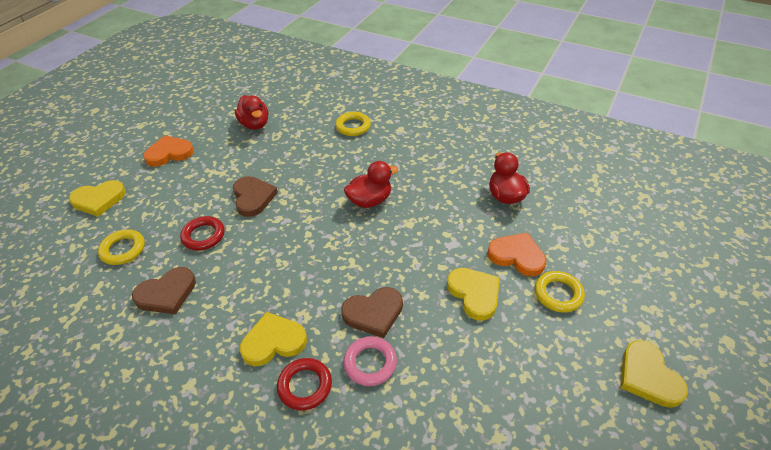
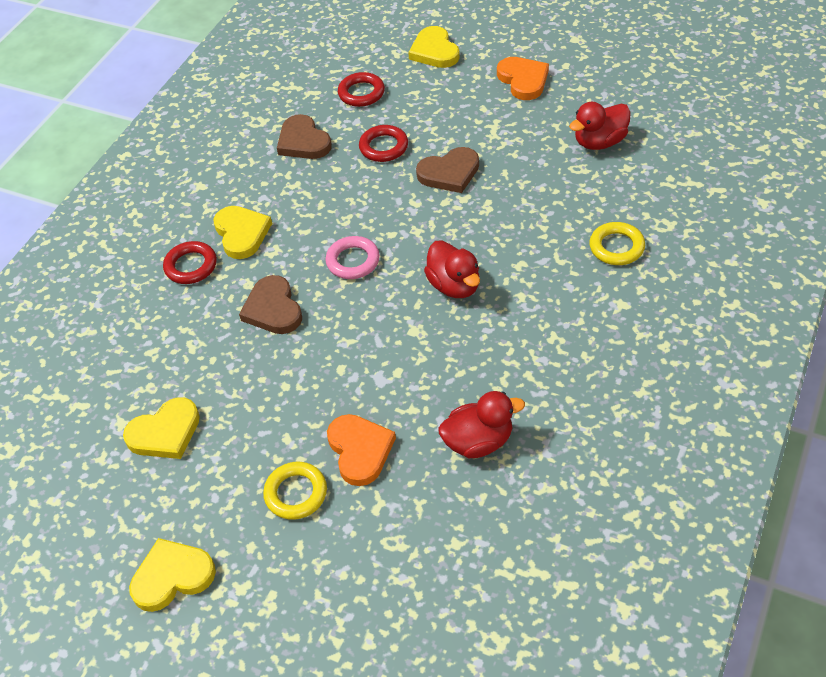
camera: 90 degrees right, 5 degrees up
(123, 249) = (361, 93): yellow ring -> red ring
(370, 363) = (211, 313): pink ring -> pink ring (353, 261)
(474, 294) = (298, 403): yellow heart -> yellow heart (165, 432)
(517, 256) = (360, 450): orange heart -> orange heart turned 45 degrees counterclockwise

